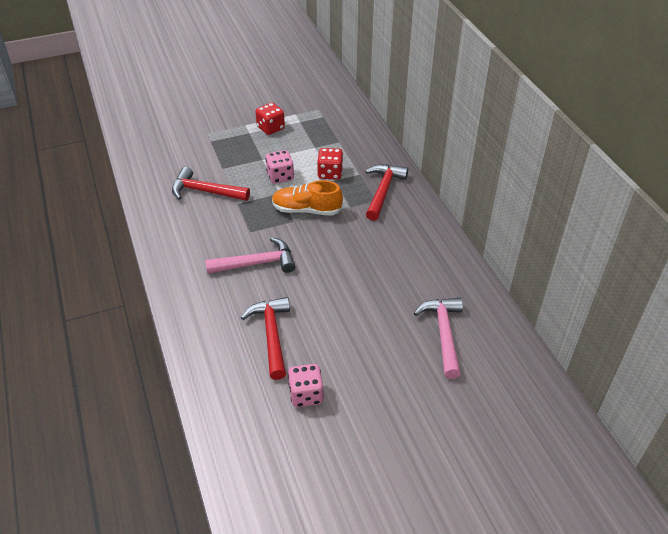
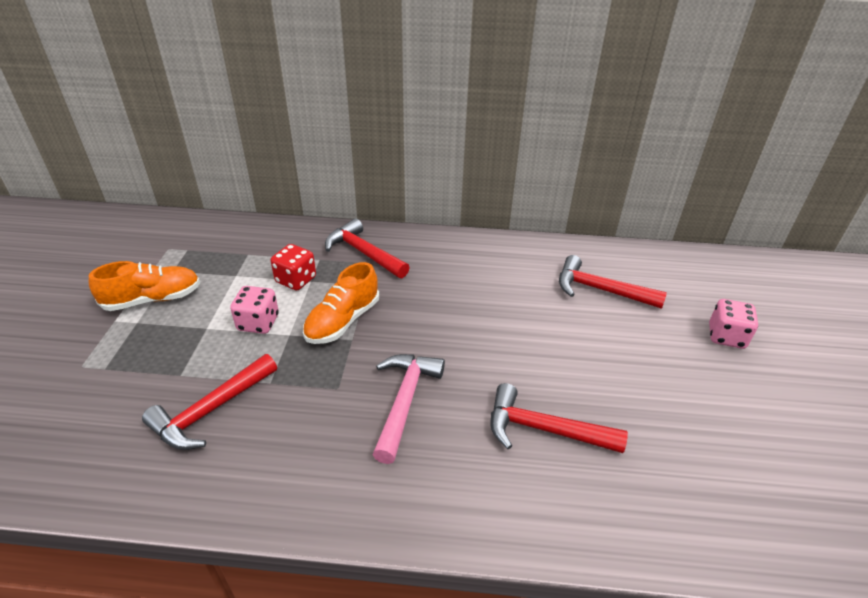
camera: 65 degrees left, 5 degrees down
(270, 128) = (153, 299): red dice -> orange shoe
(306, 395) = (654, 429): pink dice -> pink dice (726, 336)
(443, 334) = (600, 290): pink hammer -> red hammer

